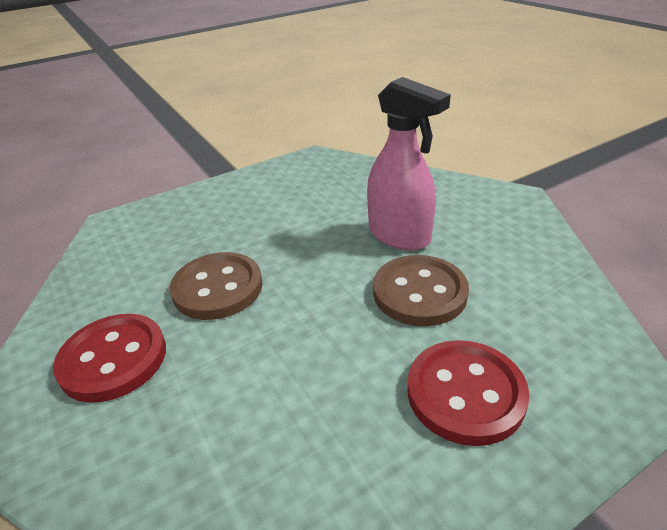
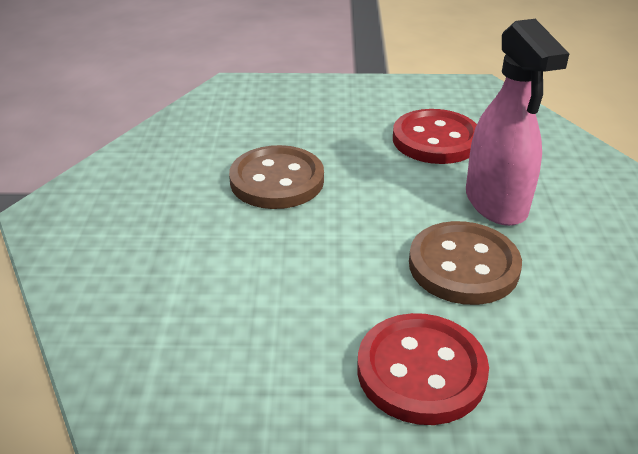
camera: 30 degrees right, 0 degrees up
(113, 359) = (153, 202): red button -> red button (435, 140)

